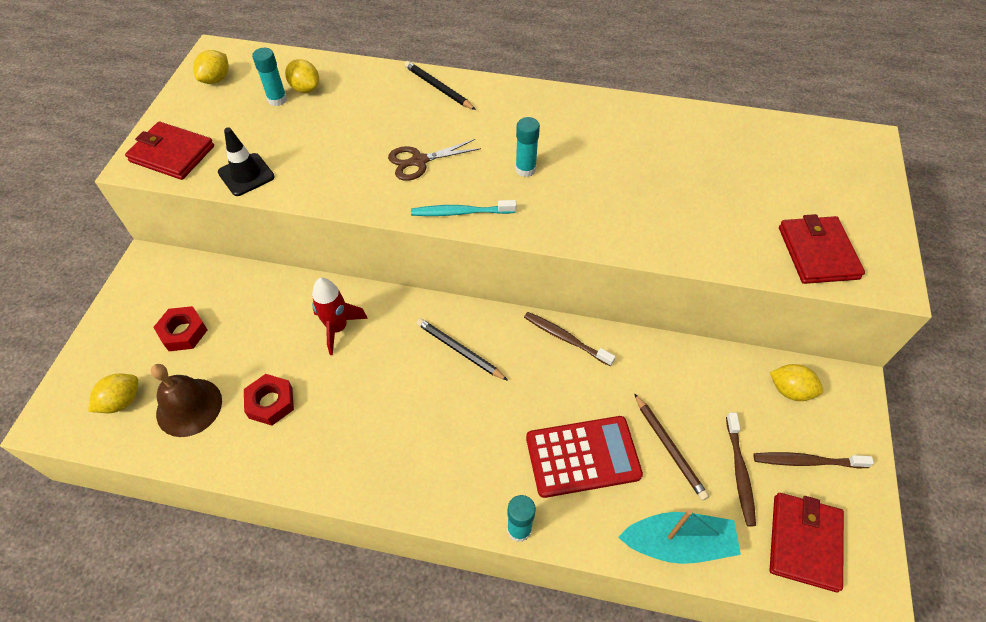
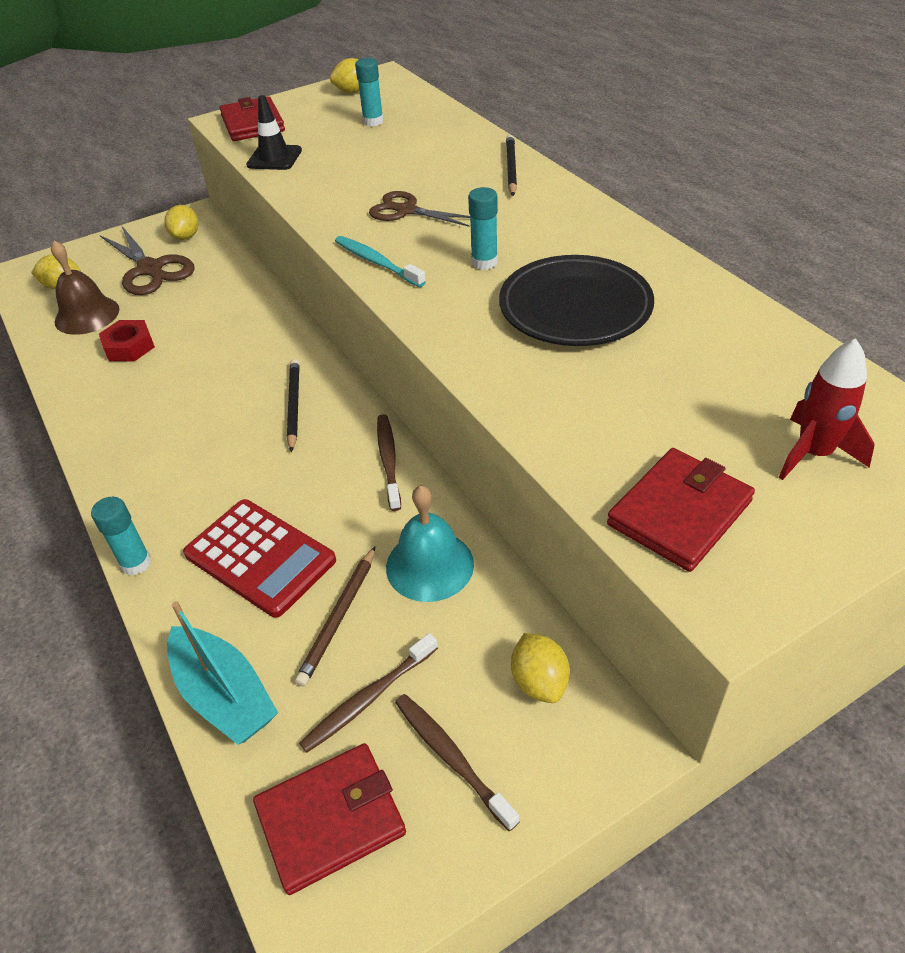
camera: 50 degrees right, 10 degrees down
(183, 332) = (150, 269): red nut -> brown scissors
(305, 88) = (405, 123): yellow lemon -> yellow lemon (186, 236)
(338, 328) = (238, 330): red rocket -> red rocket (813, 454)
(617, 168) = (575, 308): none -> black plate
(669, 379) = (429, 565): none -> turquoise bell

